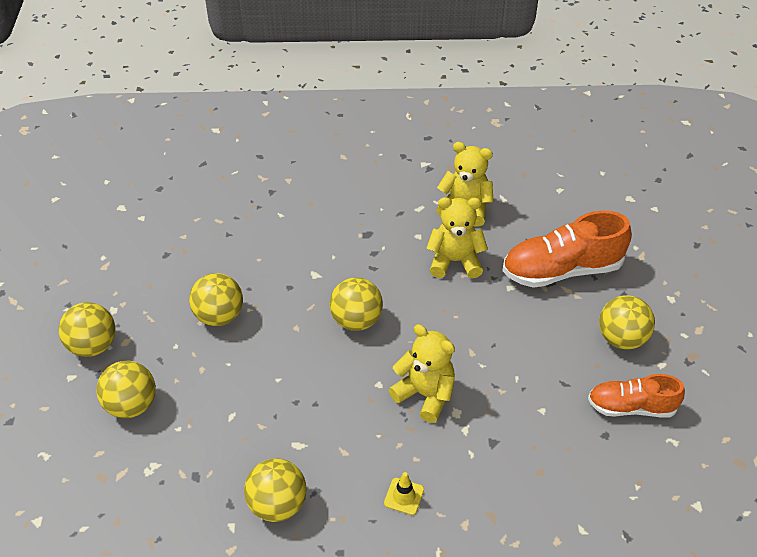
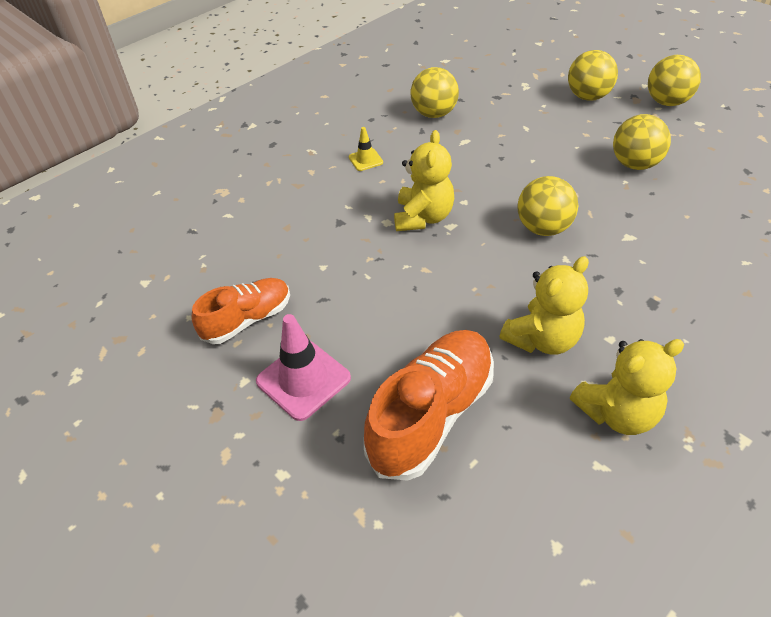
camera: 140 degrees right, 0 degrees up
(425, 394) = (423, 217): yellow teddy bear -> yellow teddy bear turned 75 degrees counterclockwise
(621, 338) = (303, 379): yellow ball -> pink traffic cone

